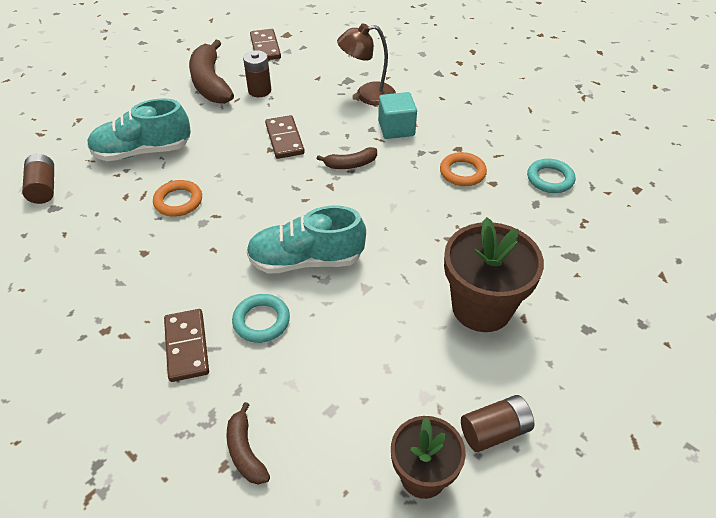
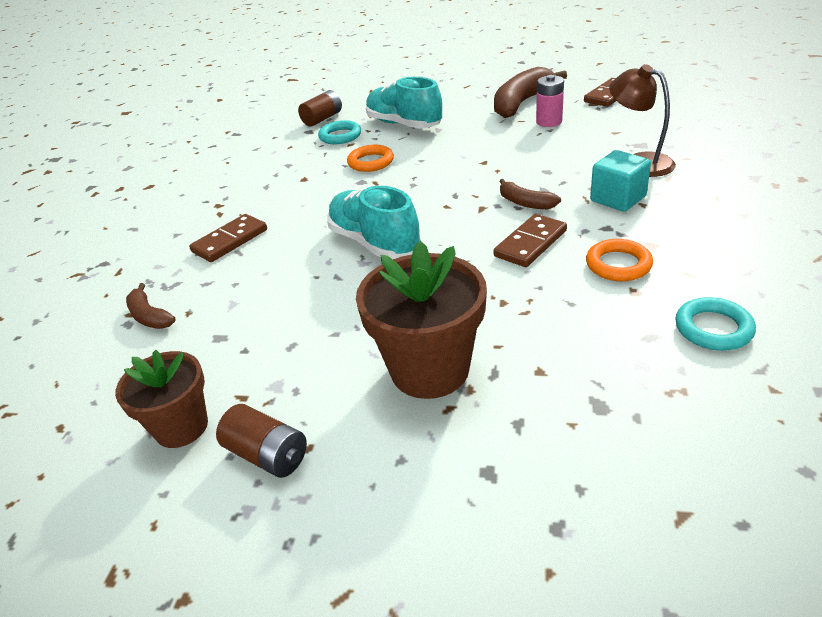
camera: 60 degrees right, 10 degrees down
(245, 451) = (149, 316): brown banana -> brown banana turned 75 degrees counterclockwise
(259, 91) = (549, 122): brown battery -> pink battery
(261, 321) = (285, 257): turquoise ring -> turquoise ring (340, 136)
(284, 139) = (507, 161): brown domino -> brown domino (530, 243)

